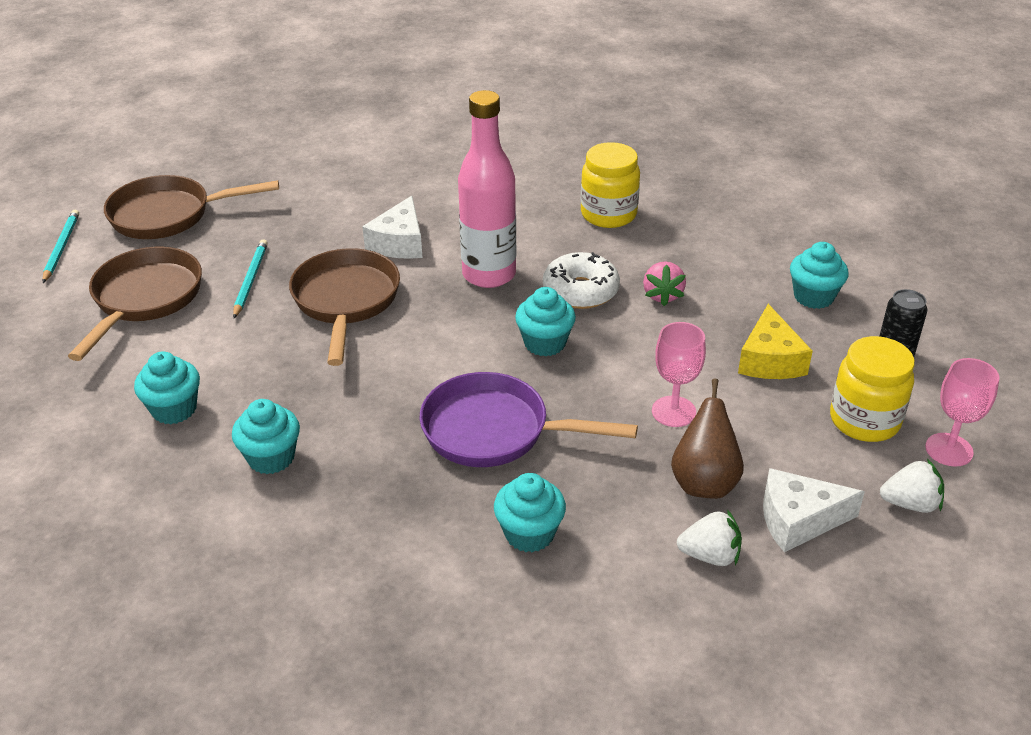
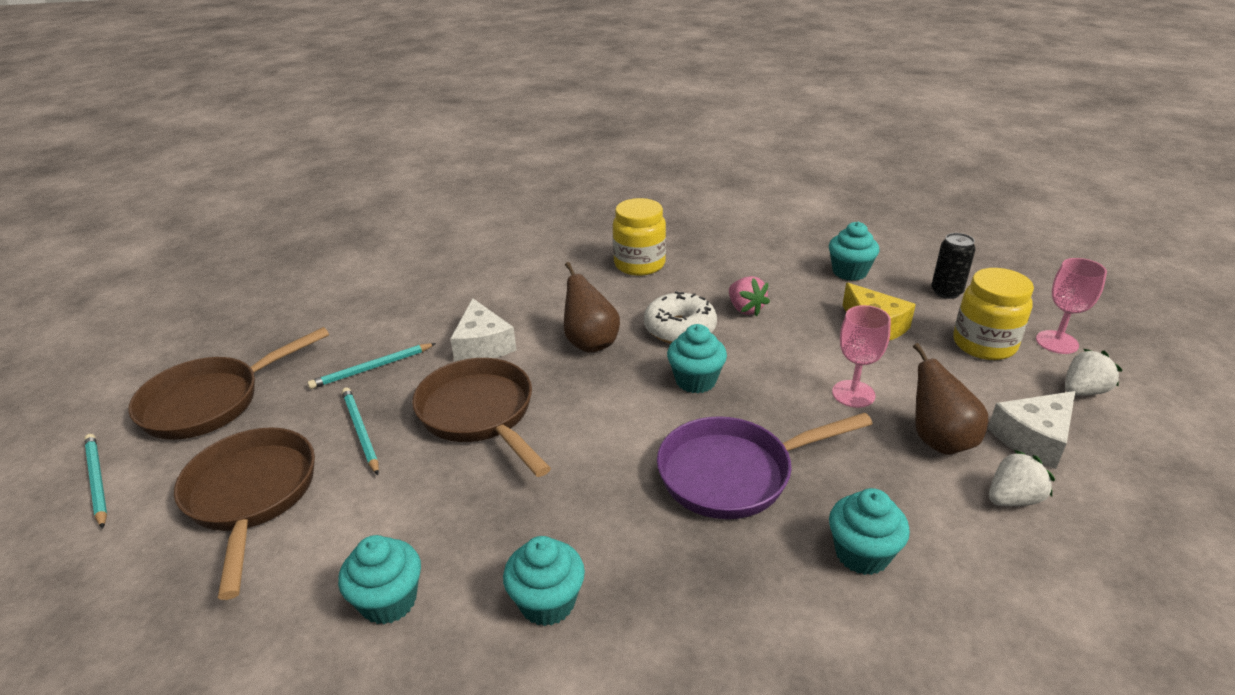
camera: 30 degrees left, 5 degrees down
(299, 231) = (372, 368): none -> turquoise pencil
(489, 275) = (590, 343): pink bottle -> brown pear

